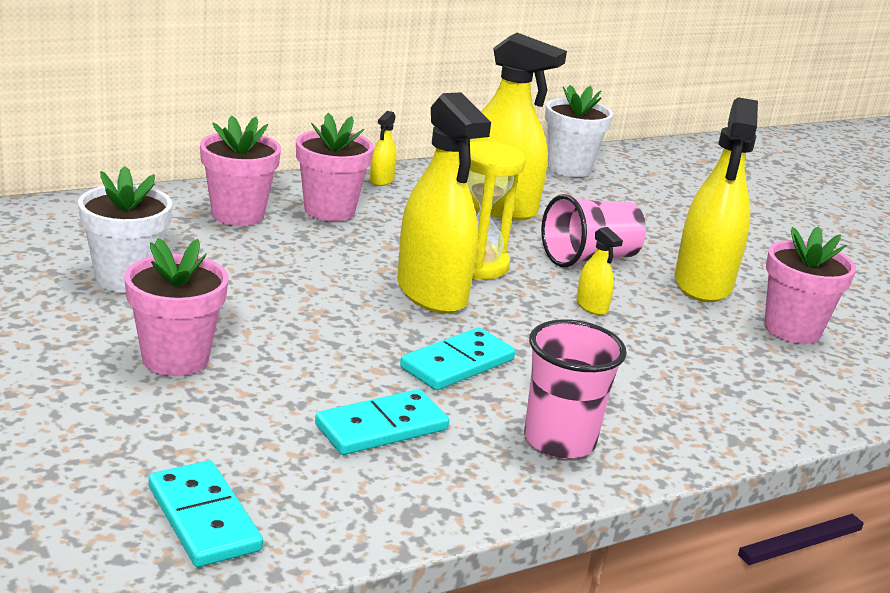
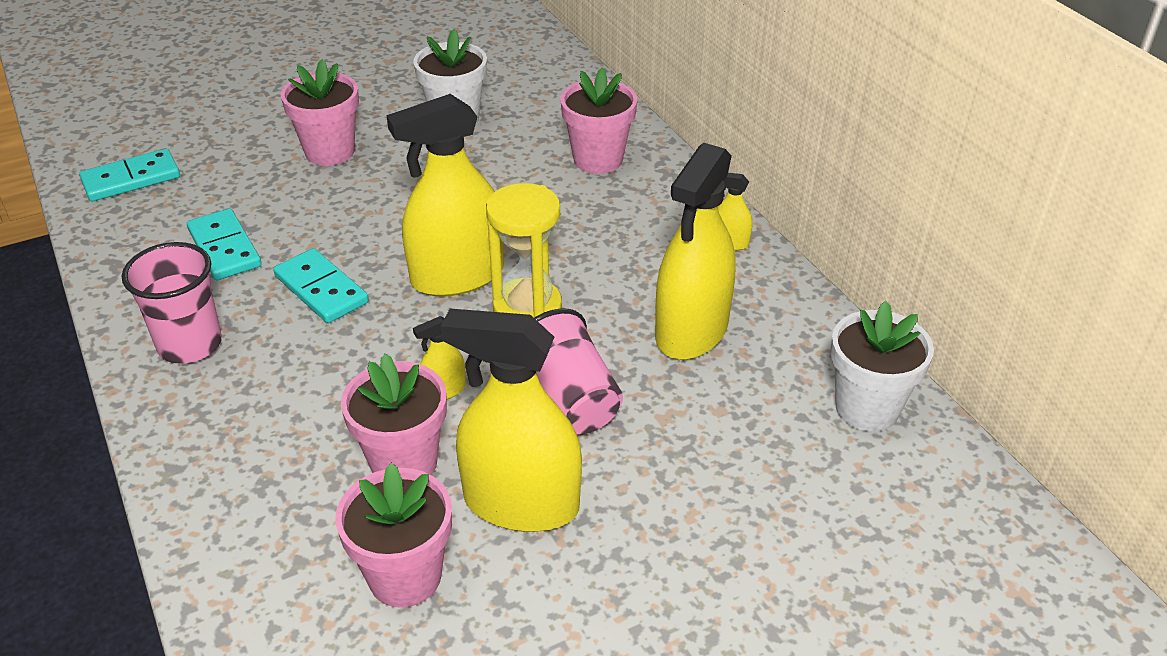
camera: 95 degrees right, 15 degrees up
(329, 210) = (630, 210): pink flower pot -> pink flower pot (404, 463)

